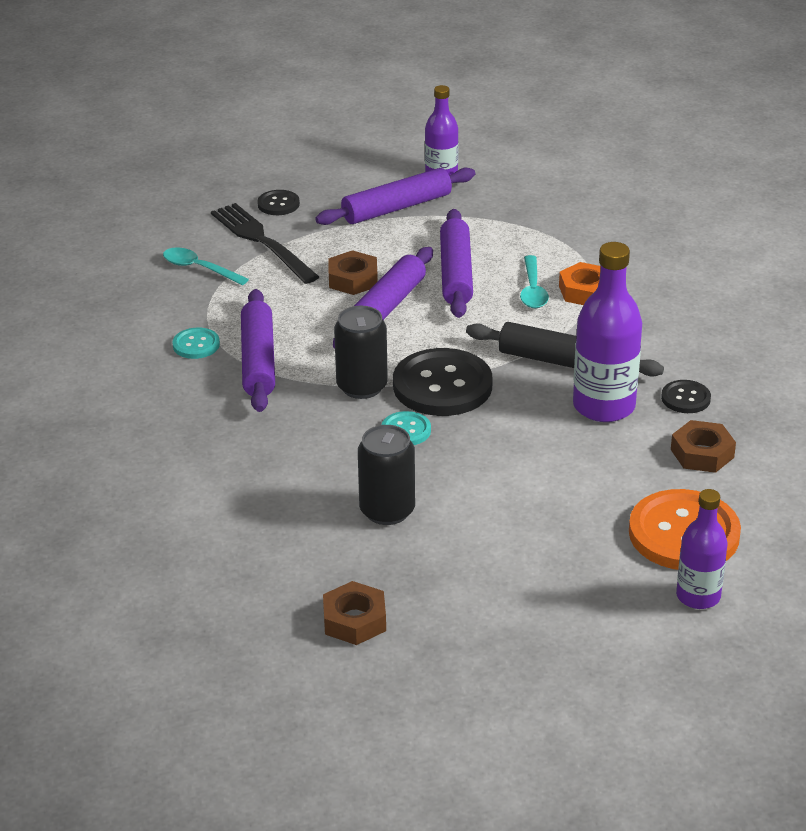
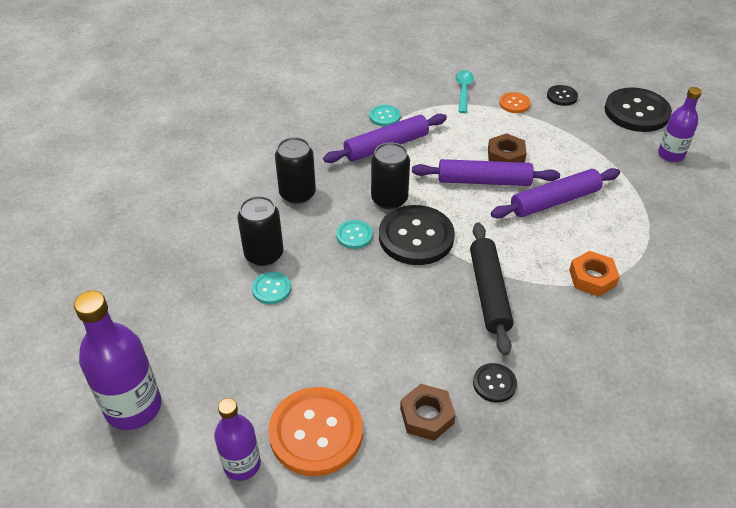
camera: 65 degrees right, 10 degrees up
(261, 241) = (514, 104): black fork -> orange button
(293, 456) = (297, 194): none -> black can
(352, 167) = (636, 112): none -> black button
(354, 620) = (147, 275): brown nut -> none
(397, 208) = (608, 147): purple rolling pin -> none
(452, 518) = (271, 289): none -> turquoise button
(533, 290) = (568, 247): turquoise spoon -> none
(604, 406) = (449, 333): purple bottle -> purple bottle (133, 407)

